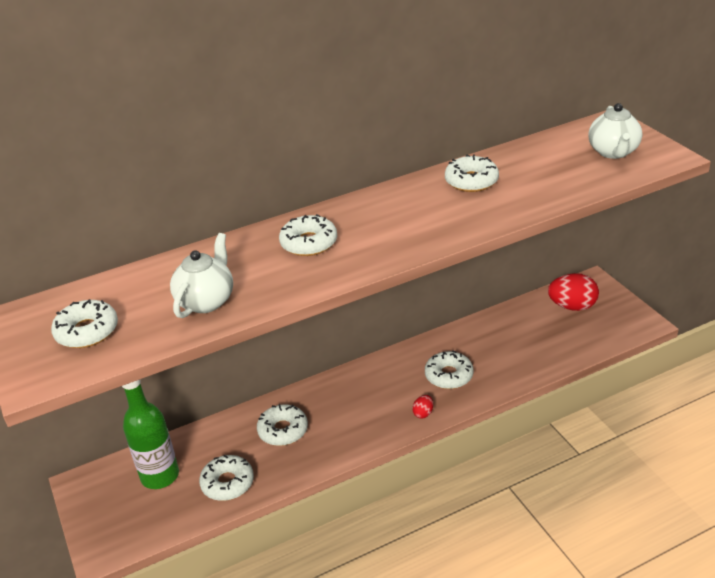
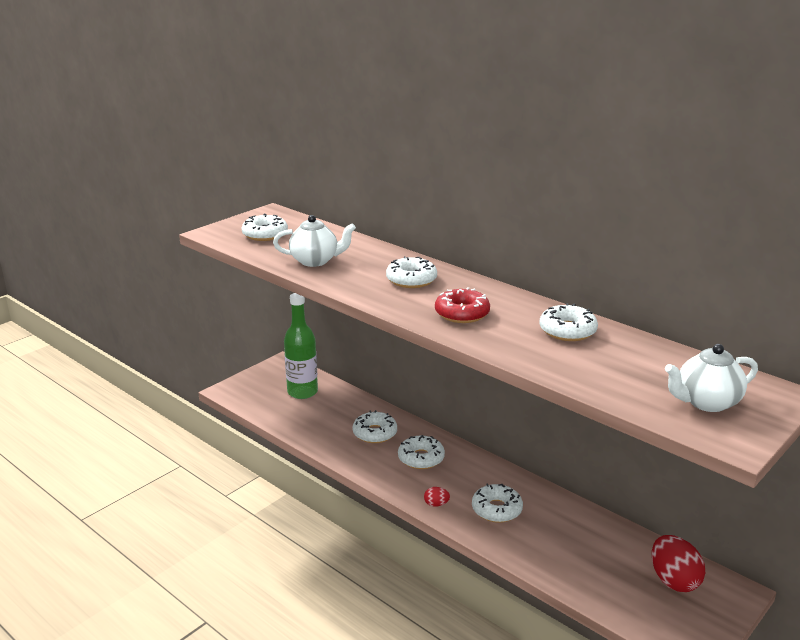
camera: 65 degrees right, 10 degrees down
(227, 483) = (308, 423): white donut -> white donut (421, 458)
(405, 227) = (462, 313): none -> red donut

